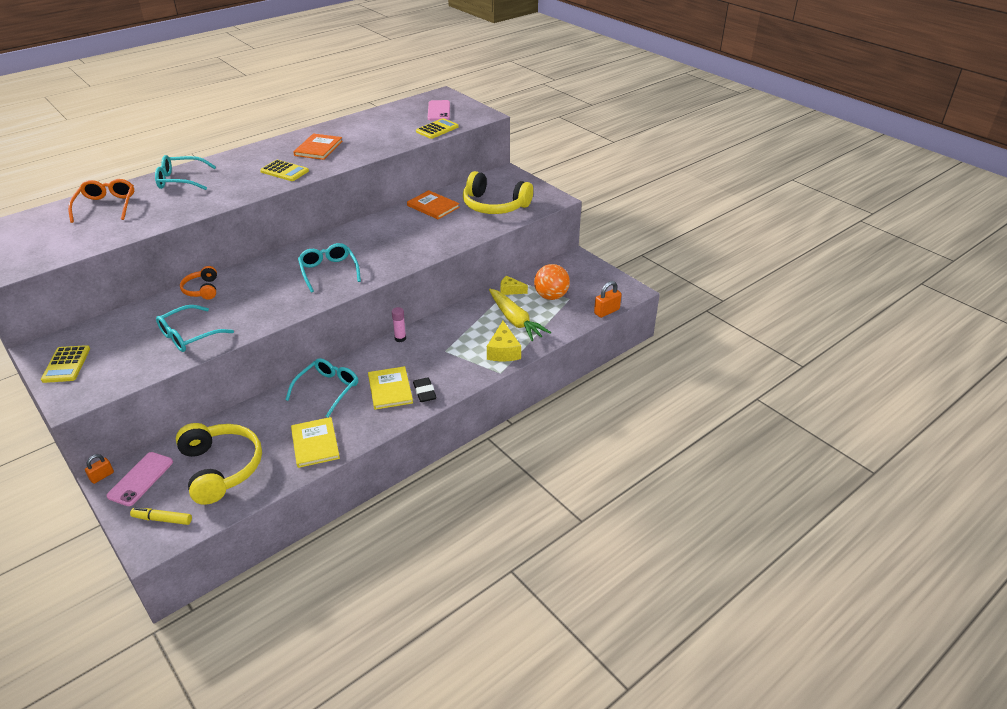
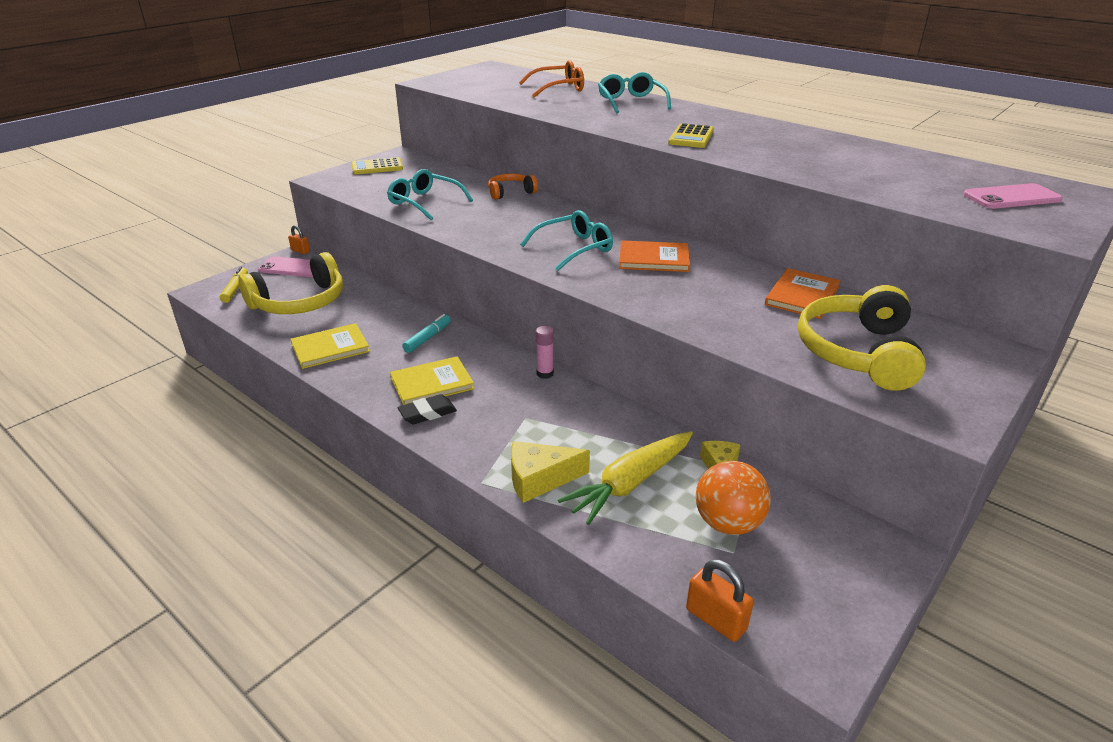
camera: 80 degrees right, 5 degrees down
(318, 148) = (773, 143): orange book -> orange book (654, 259)
(327, 390) = (427, 338): turquoise glasses -> turquoise marker
(437, 129) = (935, 204): yellow calculator -> none

